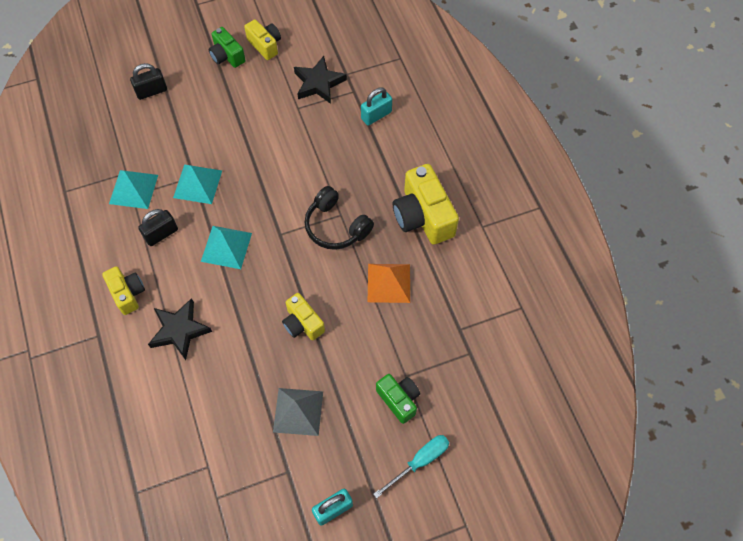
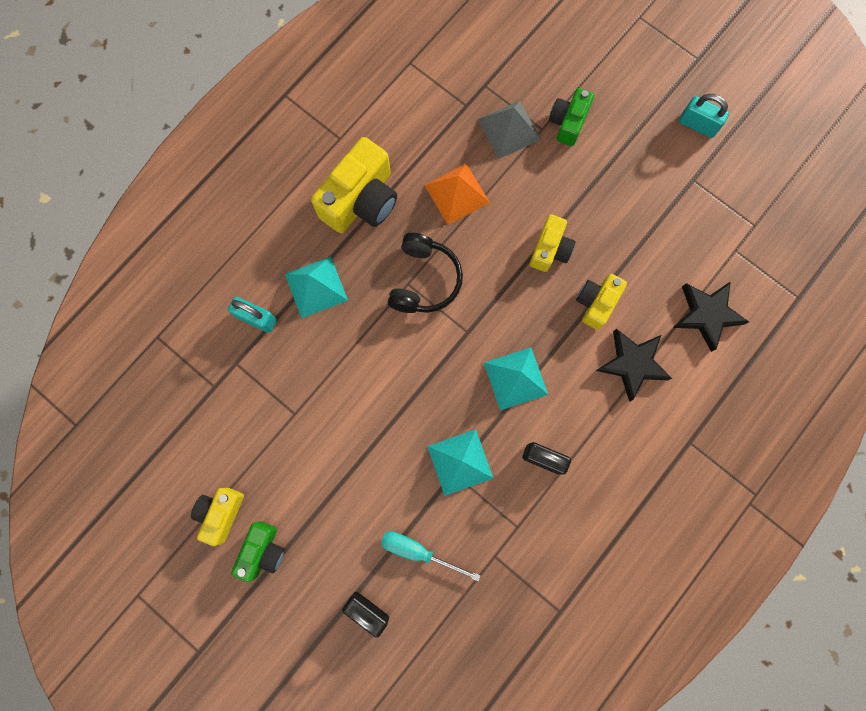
camera: 120 degrees left, 15 degrees up
(127, 293) = (629, 445): yellow camera -> yellow camera (596, 303)
(133, 189) = (509, 531): turquoise pyramid -> turquoise pyramid (316, 287)
(298, 411) = (635, 203): grey pyramid -> grey pyramid (509, 129)
(318, 83) = (245, 411): black star -> black star (707, 315)
(419, 461) = (611, 77): turquoise screwdriver -> turquoise screwdriver (418, 551)

